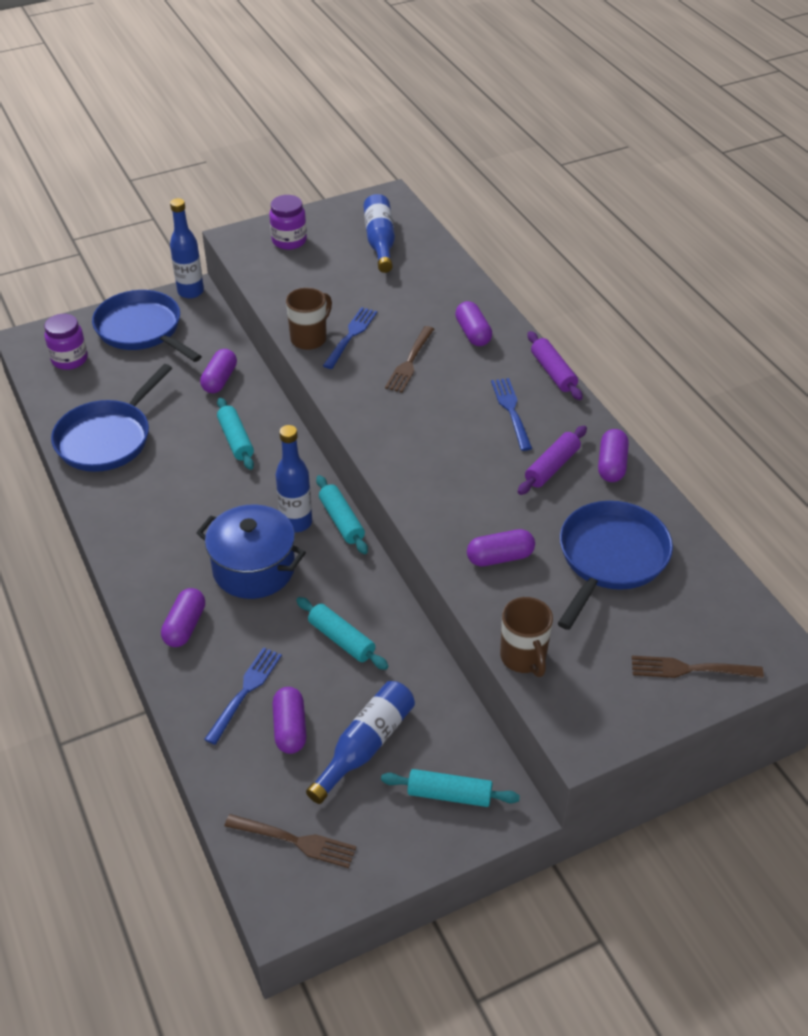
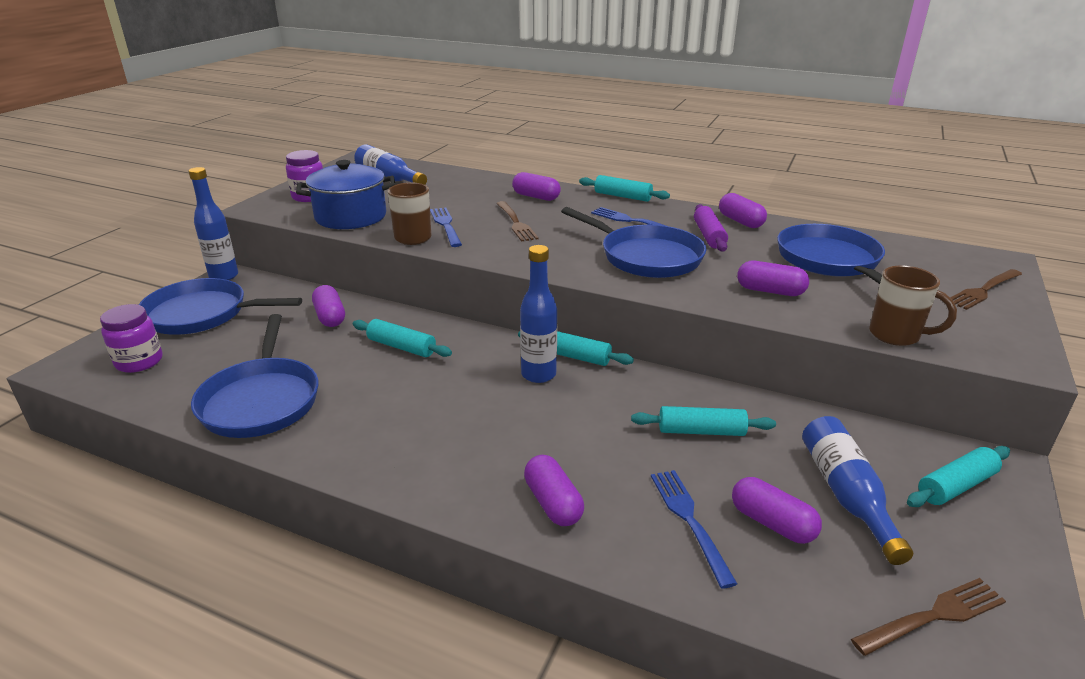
camera: 40 degrees left, 15 degrees down
(254, 569) = (551, 423): blue pot -> blue pot (351, 217)
(458, 462) = (646, 257): none -> blue pan
(500, 557) = (770, 291): purple capsule -> purple capsule turned 75 degrees clockwise
(553, 372) = (622, 196): purple rolling pin -> turquoise rolling pin

